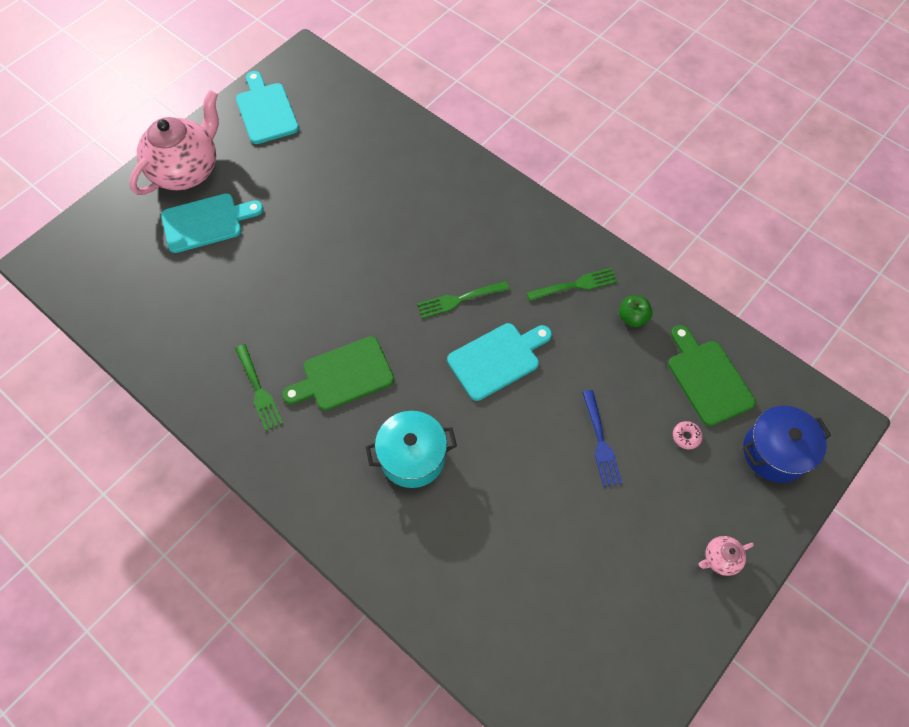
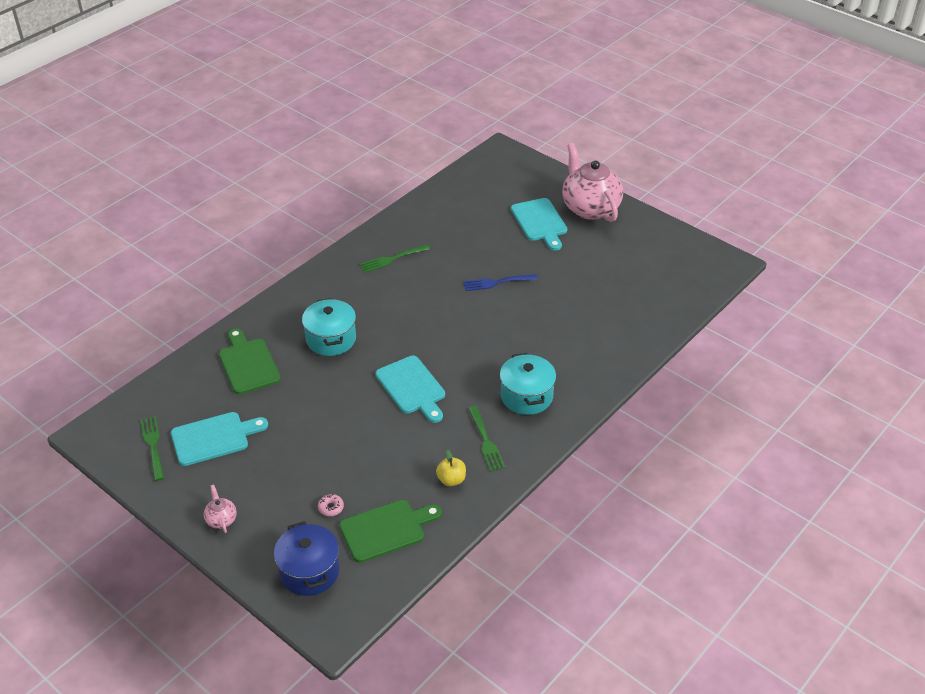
camera: 90 degrees right, 20 degrees down
(187, 170) = (590, 208): pink teapot -> pink teapot turned 150 degrees counterclockwise
(266, 111) = (659, 245): turquoise cutting board -> turquoise cutting board (214, 438)
(343, 375) = (402, 301): green cutting board -> green cutting board (248, 364)
(459, 300) = (470, 365): green fork -> green fork (153, 445)
(507, 246) = (526, 396): none -> turquoise pot
(601, 442) = (332, 450): blue fork -> blue fork (496, 282)
(632, 318) = (451, 480): green apple -> yellow apple

